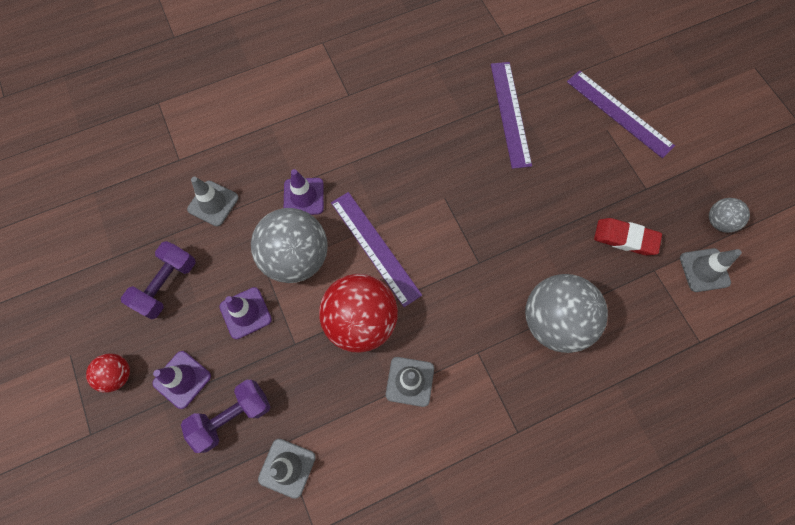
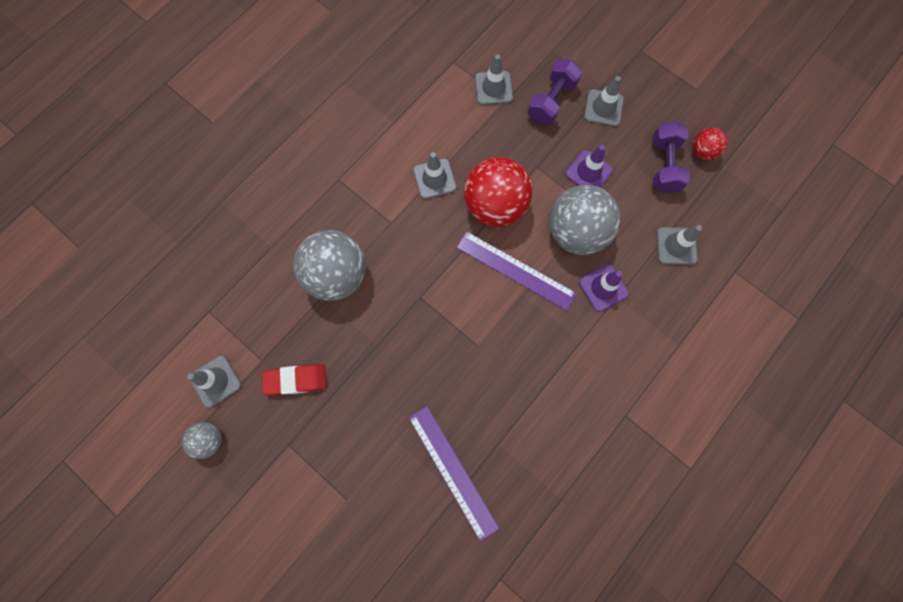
camera: 155 degrees right, 5 degrees up
(118, 374) = (651, 91): red ball -> red ball (702, 152)
(182, 379) = (603, 108): purple traffic cone -> grey traffic cone
(619, 113) = (339, 527): purple ruler -> none

